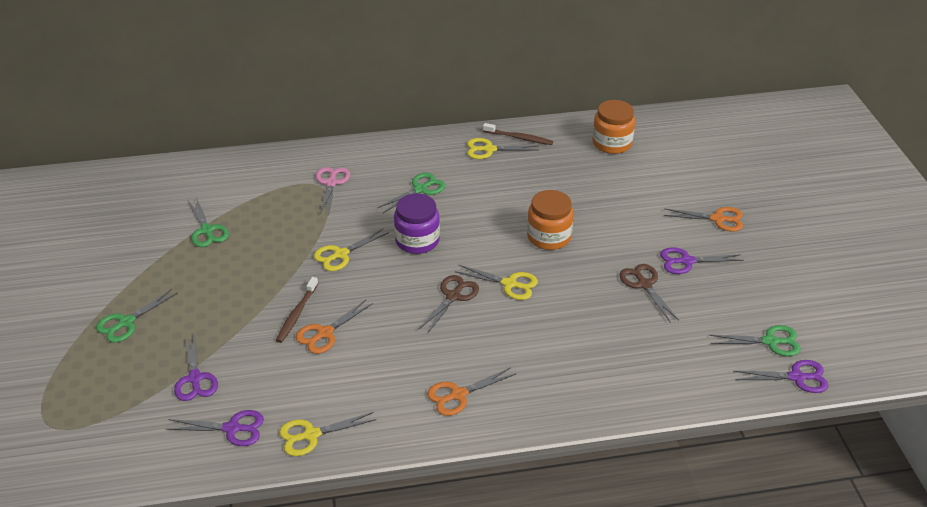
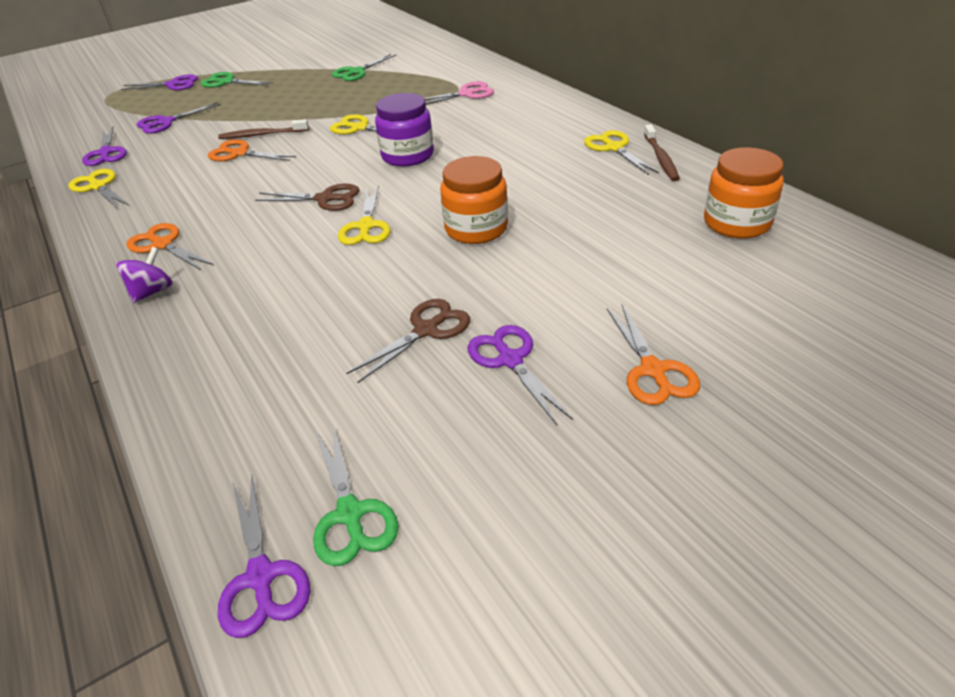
camera: 70 degrees right, 0 degrees up
(83, 366) = (173, 85): none -> purple scissors
(420, 189) = (497, 133): green scissors -> none
(525, 404) = (152, 292): none -> purple spinning top

